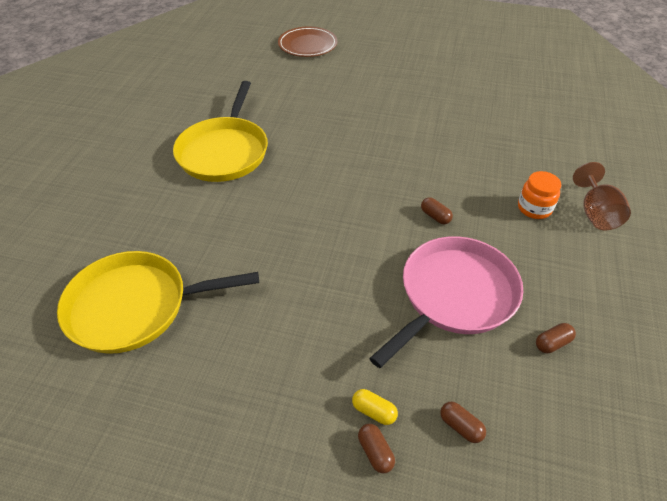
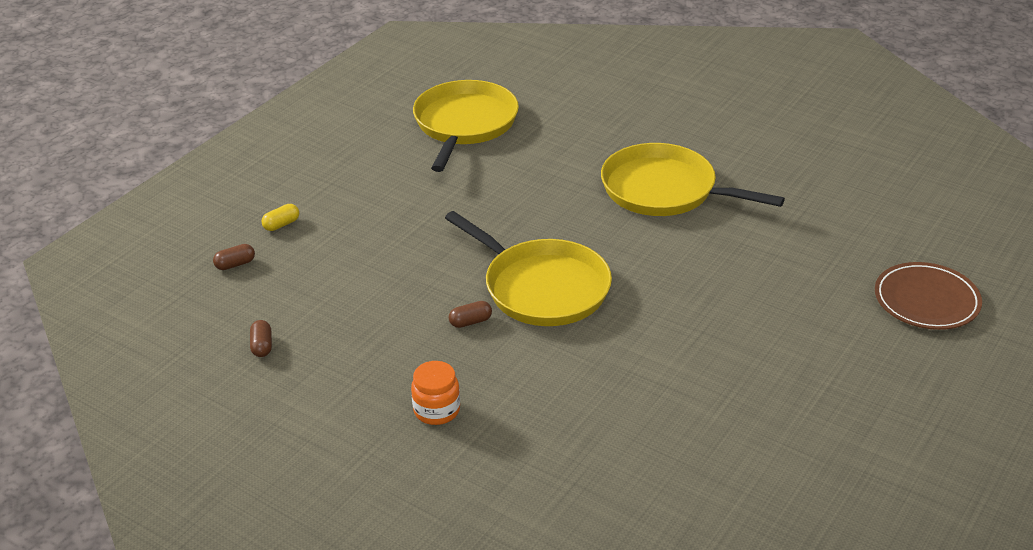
camera: 110 degrees right, 10 degrees down
(374, 188) = (542, 288): none -> yellow pan
(375, 452) = (251, 218): brown capsule -> none
(454, 295) = (357, 301): pink pan -> none
(595, 213) = (396, 464): brown goblet -> none

